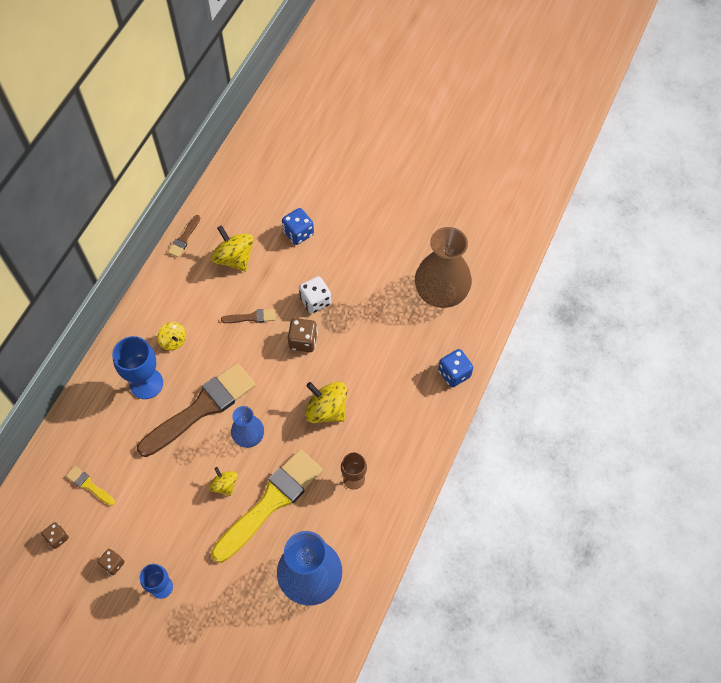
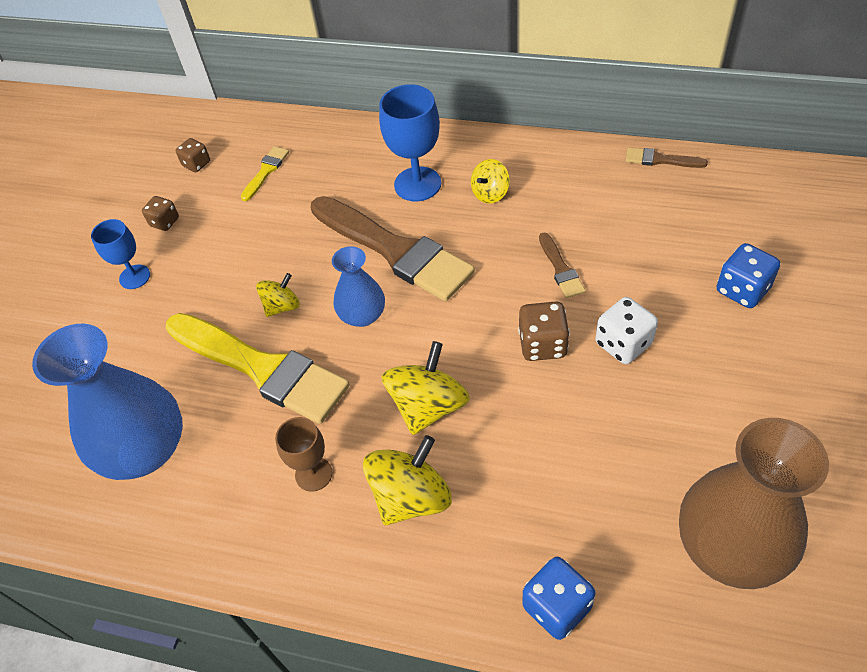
camera: 85 degrees right, 10 degrees down
(234, 258) = (654, 223): yellow spinning top -> yellow spinning top (411, 497)

